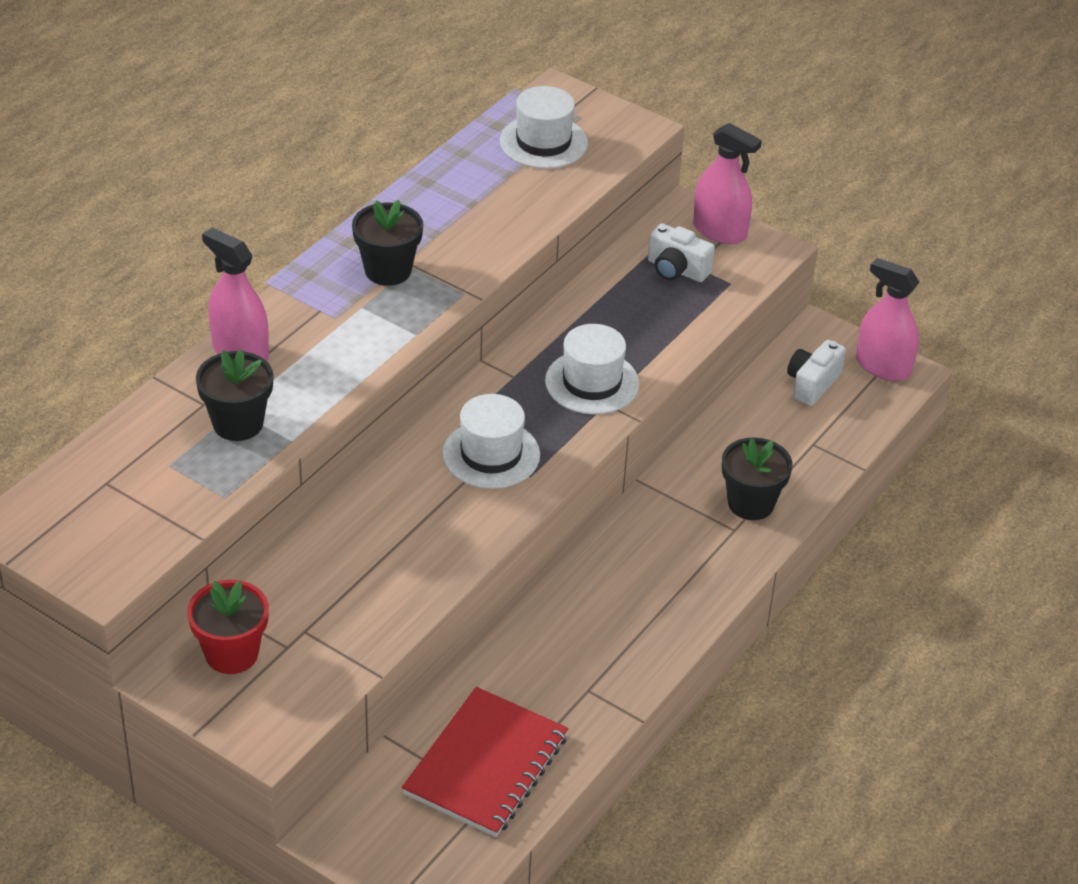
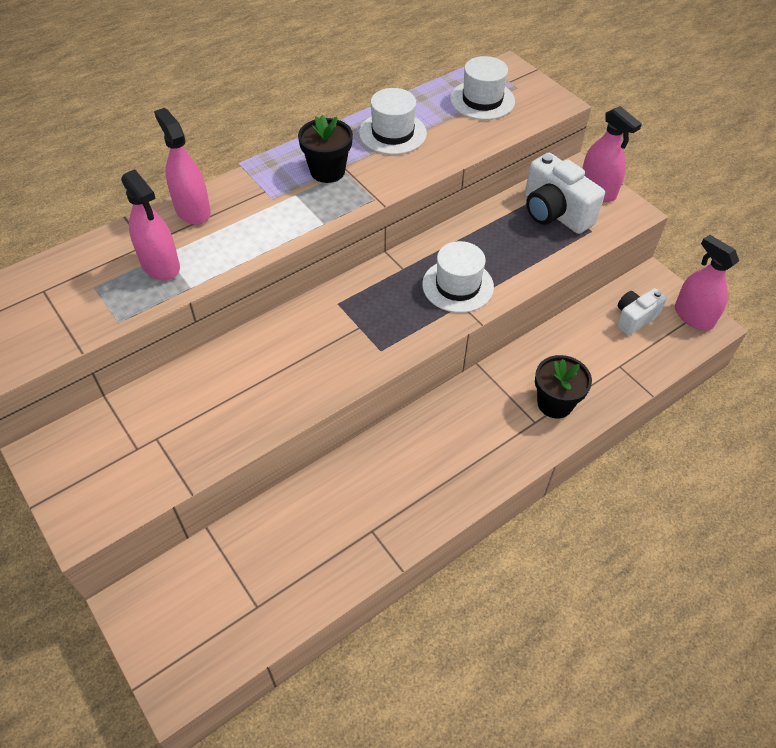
camera: 20 degrees right, 10 degrees up
(231, 654) = (95, 444): red flower pot -> none
(238, 423) = (160, 265): black flower pot -> pink spray bottle
(486, 765) = (267, 576): red notebook -> none
(491, 454) = (359, 326): white hat -> white hat (392, 133)
(676, 270) = (554, 213): white camera -> white camera, size x1.62

